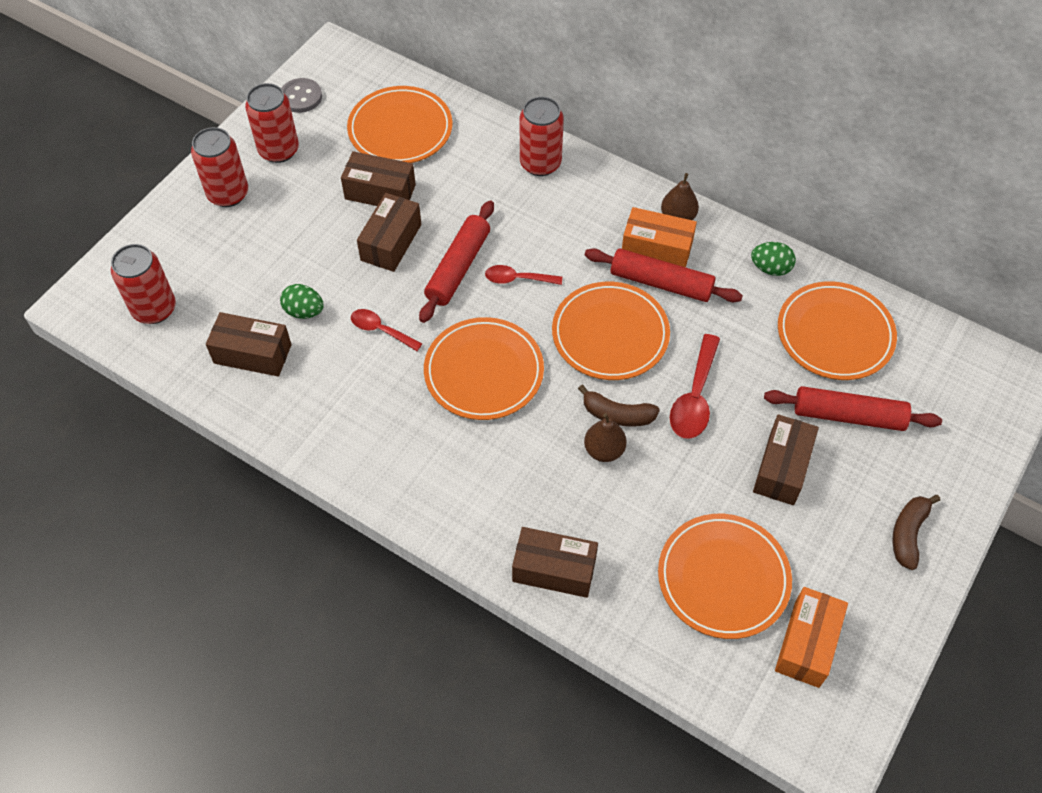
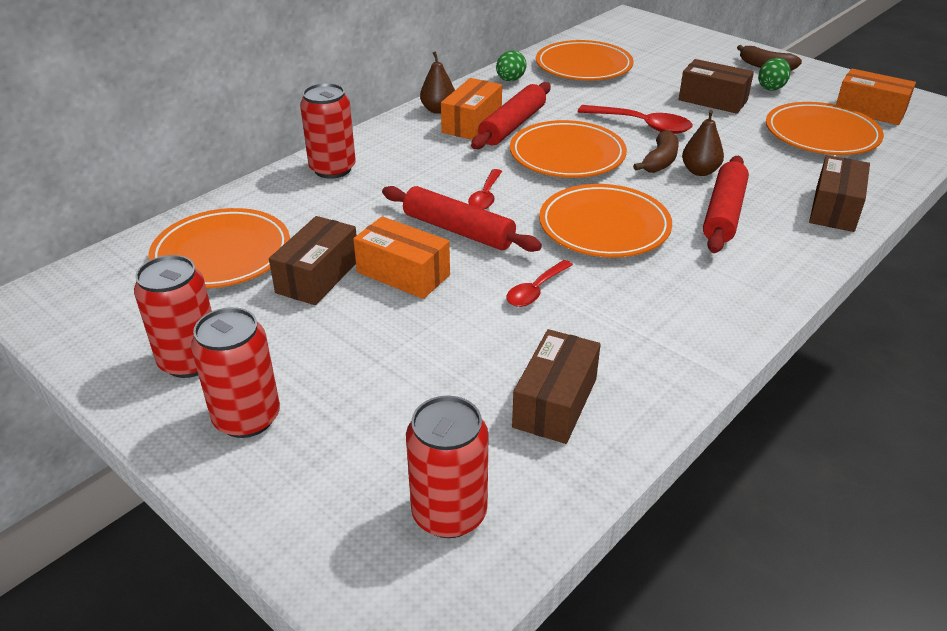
camera: 80 degrees left, 20 degrees down
(301, 97) = (99, 334): grey button -> none
(304, 311) = (493, 351): green egg -> green egg (771, 87)
(391, 242) = (403, 273): brown box -> orange box
(848, 415) = (662, 71): red rolling pin -> red rolling pin (723, 213)

